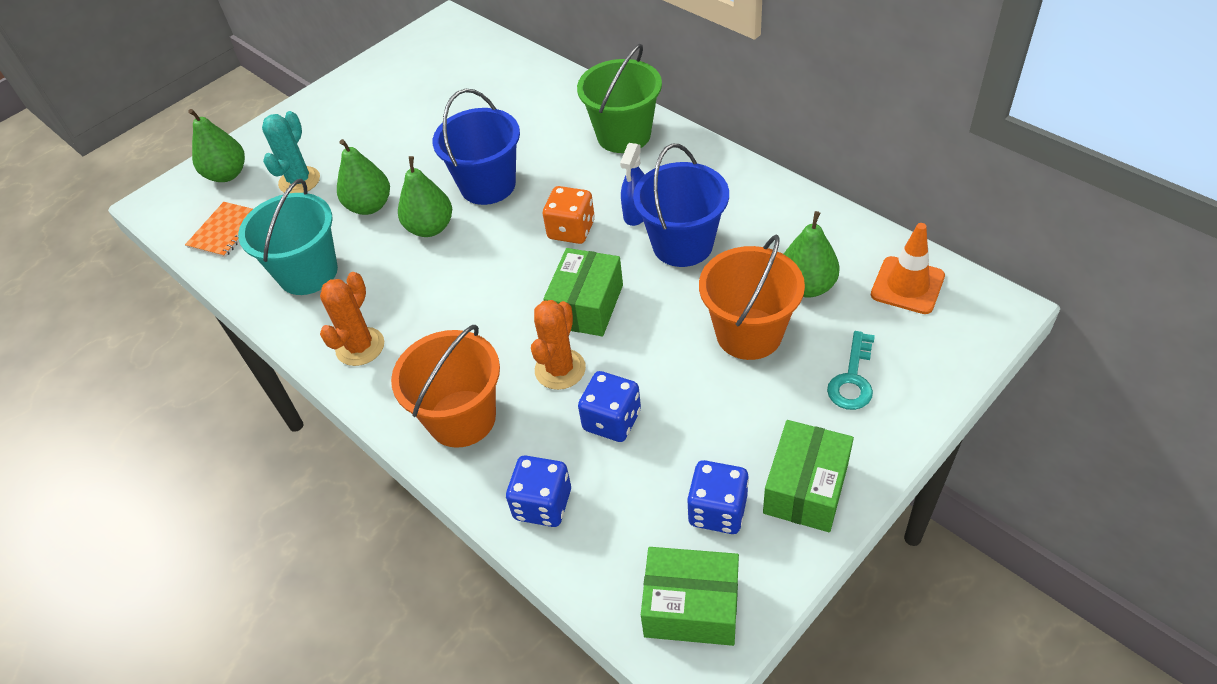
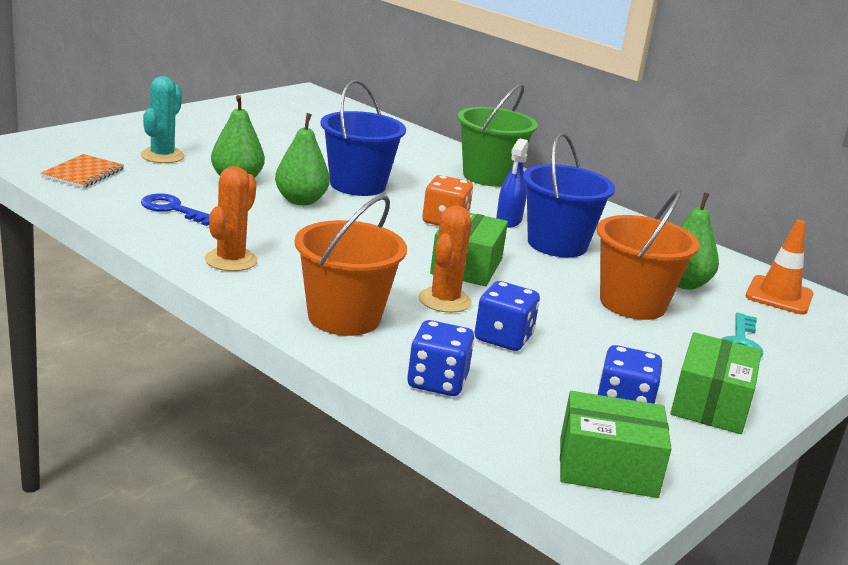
camera: 10 degrees left, 25 degrees down
(227, 174) = (85, 142): green pear -> none
(308, 273) = (173, 209): turquoise bucket -> blue key

